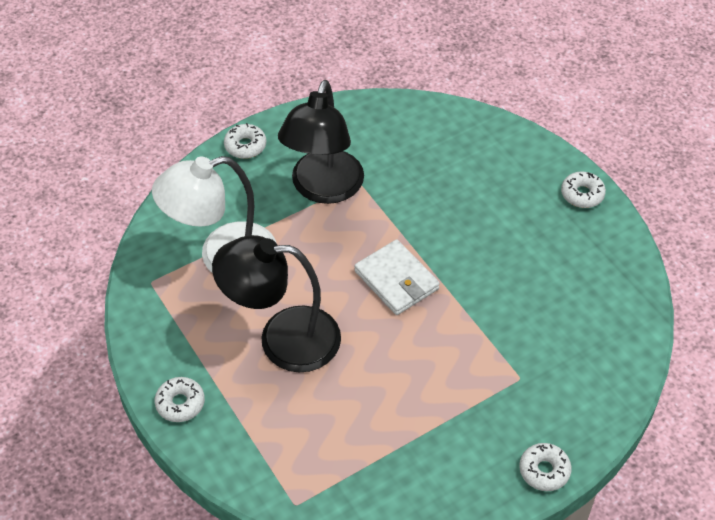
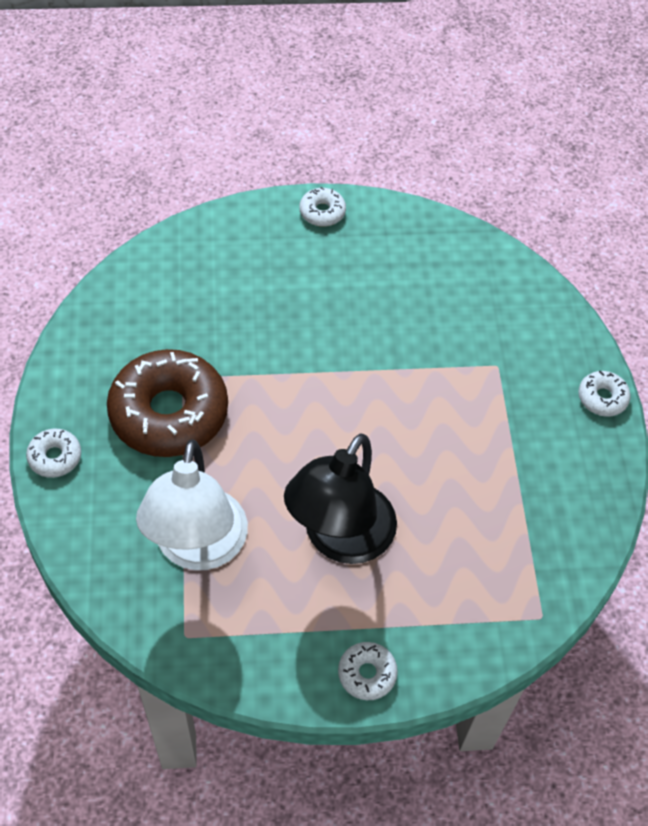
camera: 65 degrees left, 5 degrees up
(323, 189) = (169, 413): black lamp -> brown donut
(396, 280) = (328, 406): white wallet -> none

